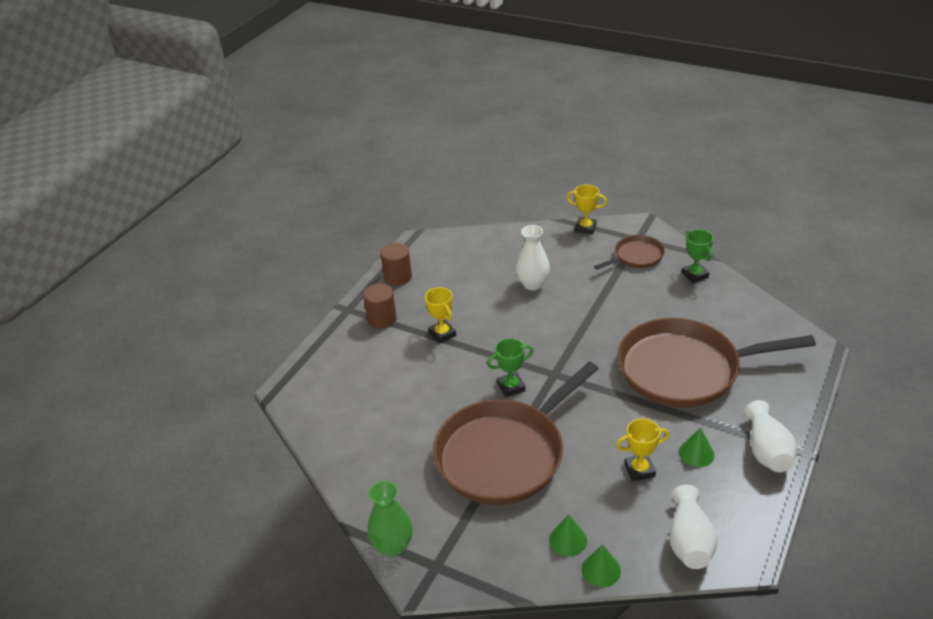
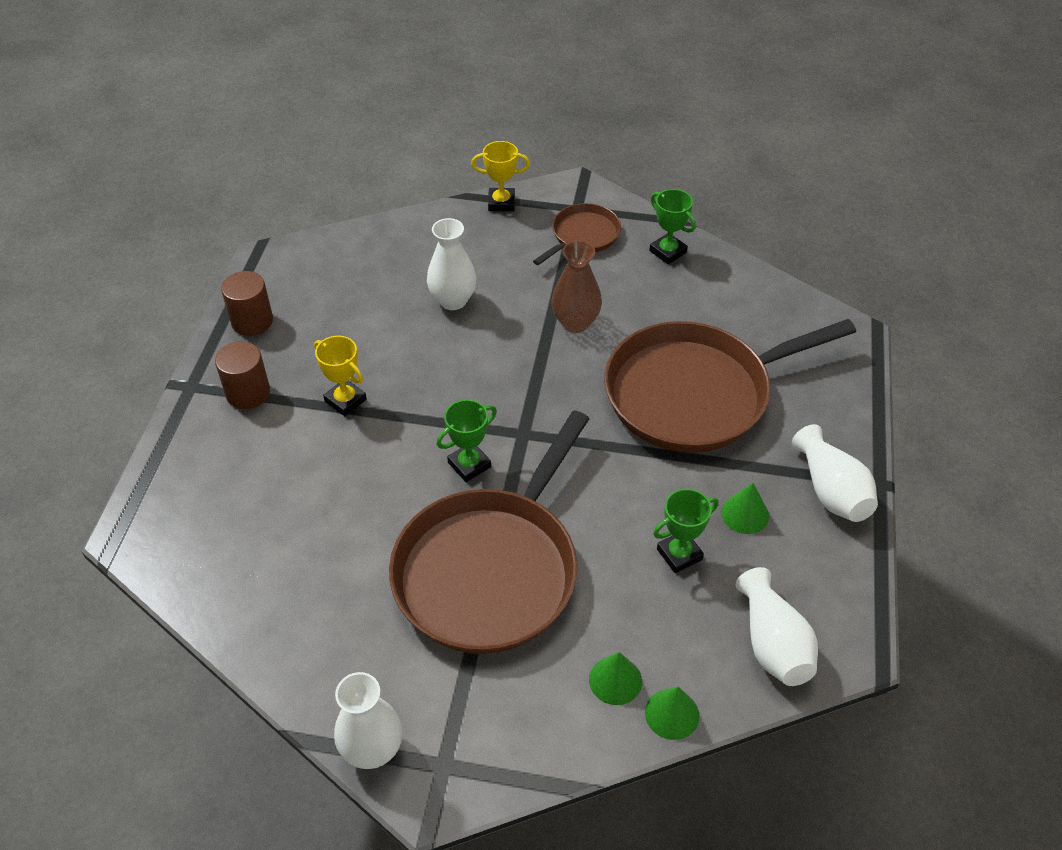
camera: 20 degrees left, 10 degrees up
(393, 546) = (372, 750): green vase -> white vase
(613, 311) = (575, 323): none -> brown vase
(639, 470) = (679, 554): yellow trophy -> green trophy

